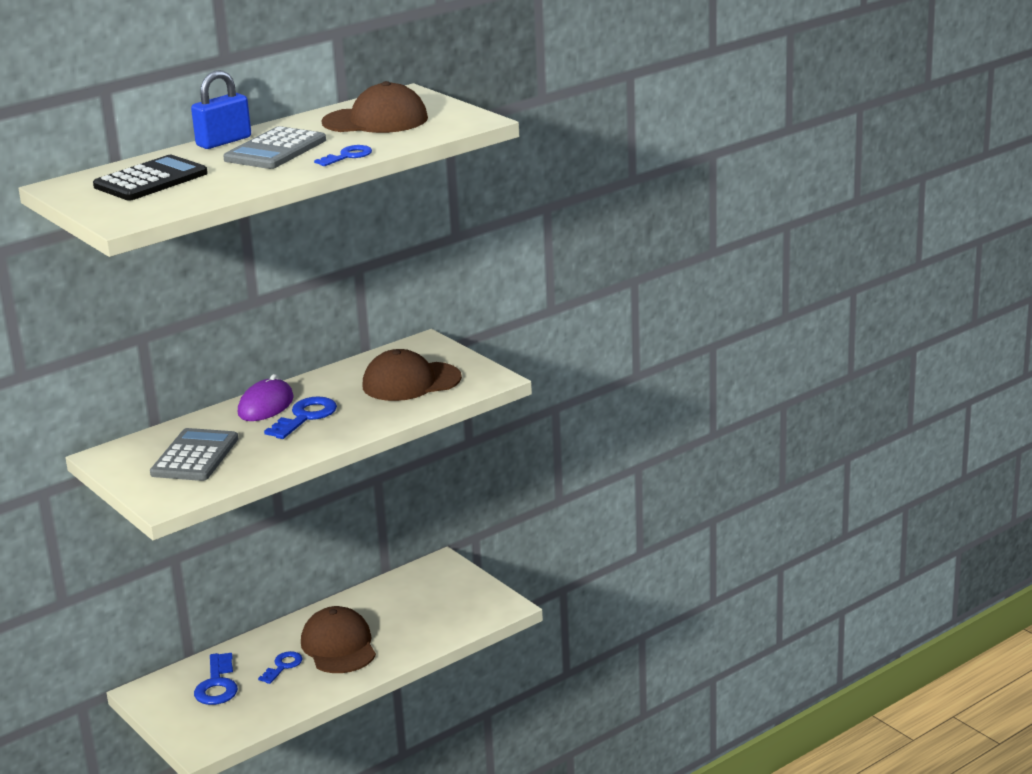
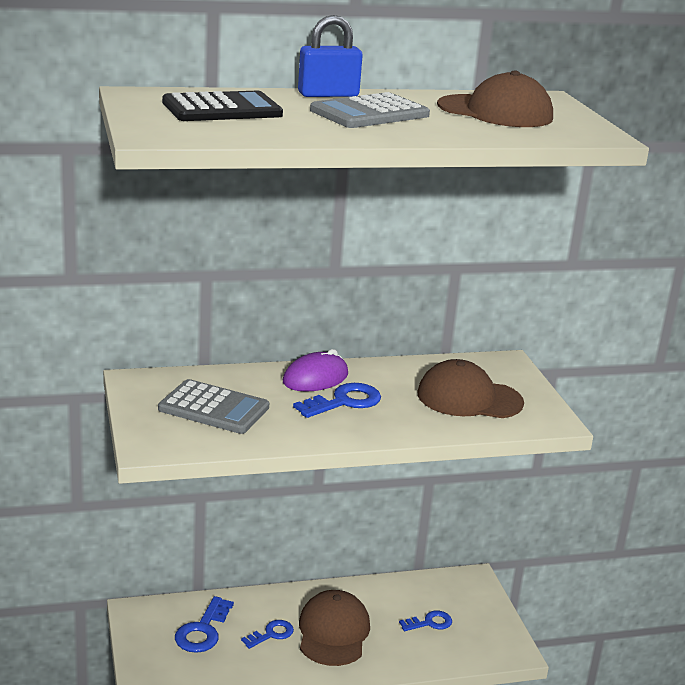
camera: 20 degrees right, 0 degrees up
(195, 456) = (214, 408): grey calculator -> grey calculator turned 75 degrees clockwise
(348, 156) = (437, 135): blue key -> blue key (429, 623)

